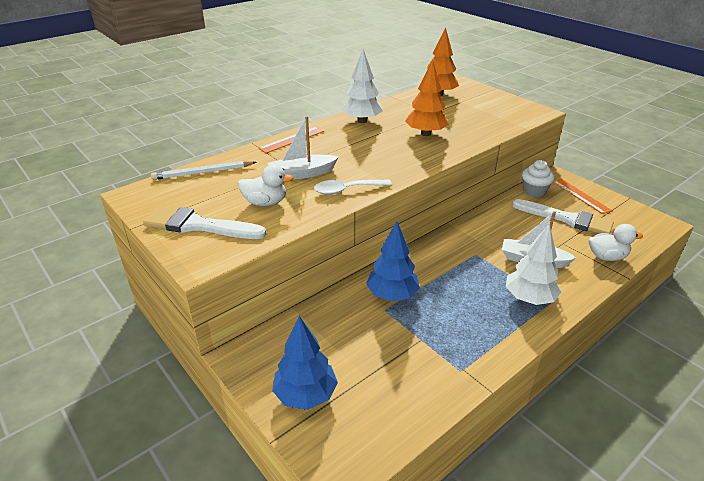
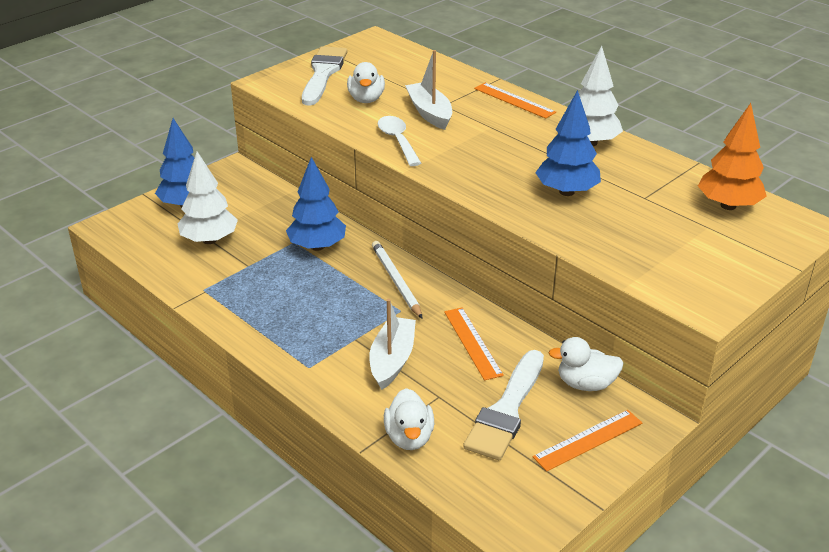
camera: 85 degrees right, 0 degrees up
(203, 172) = (422, 62): white pencil -> white pencil (396, 281)
(425, 133) = (567, 192): orange tree -> blue tree
(506, 226) = (473, 343): none -> orange ruler
(529, 298) = (313, 348): white tree -> white tree (210, 240)
(534, 191) = (585, 384): white cupcake -> white duck

